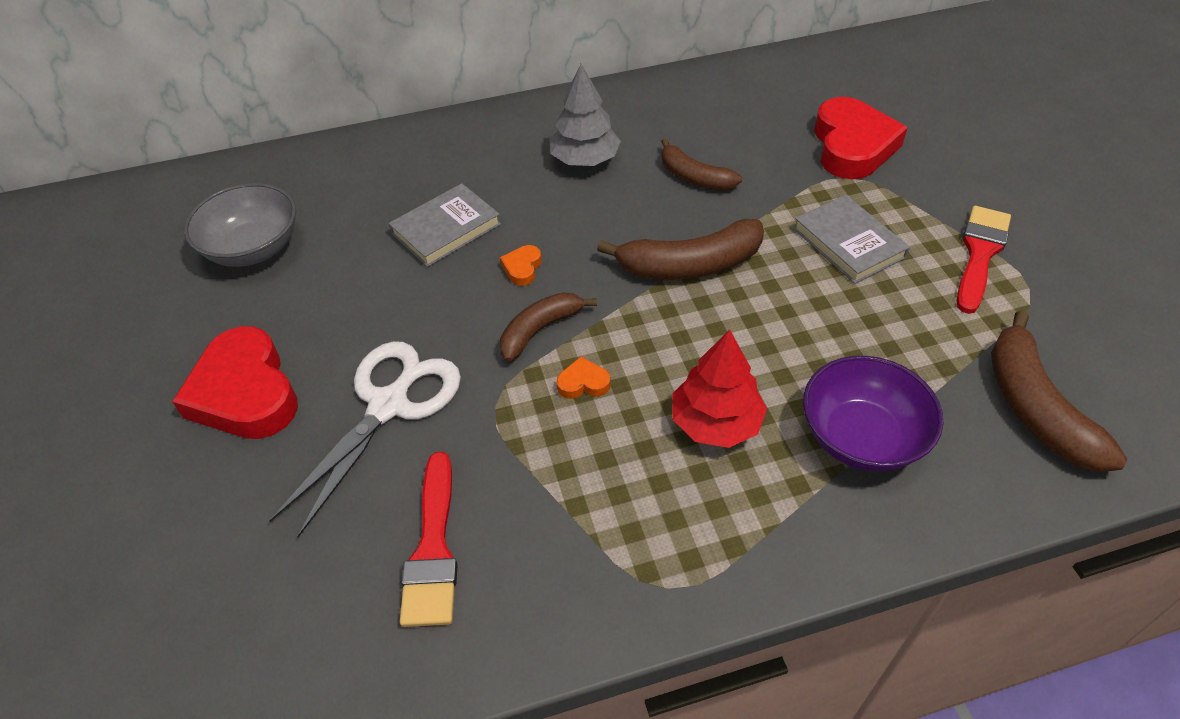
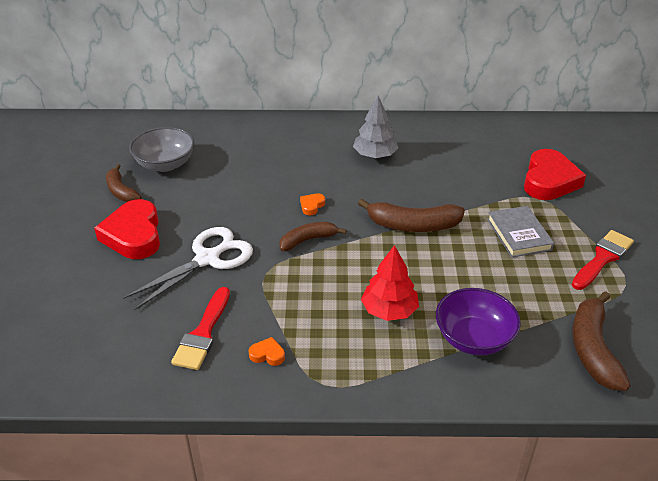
camera: 15 degrees right, 10 degrees down
(446, 229) = (276, 176): grey book -> none
(583, 383) = (321, 272): orange heart -> orange heart (267, 354)
(694, 177) = (438, 178): brown banana -> brown banana (121, 191)

